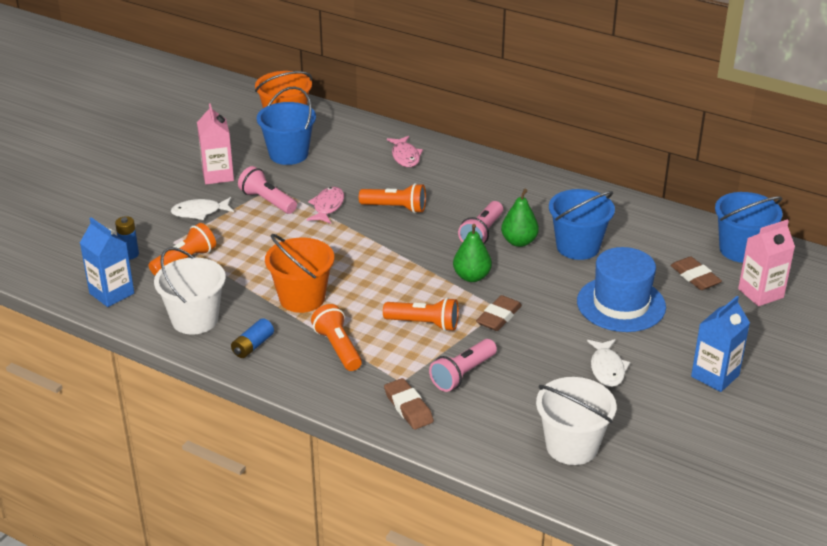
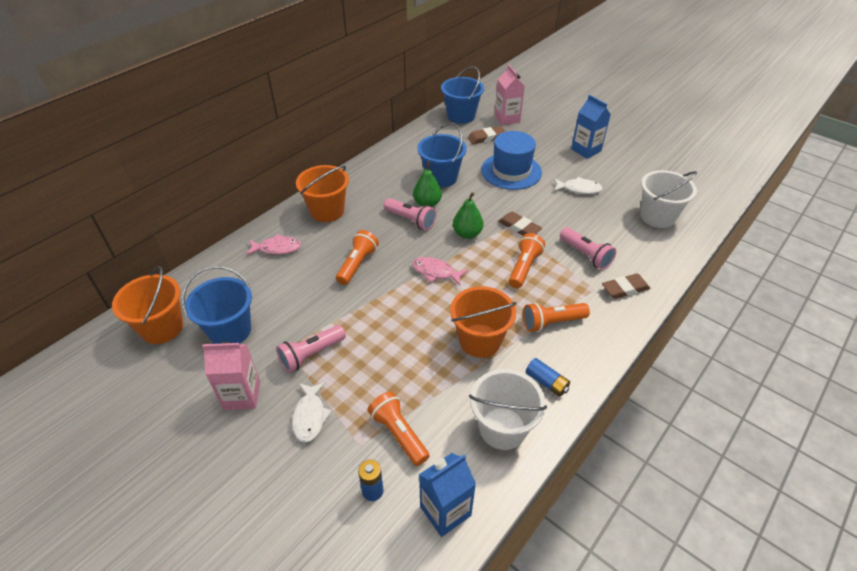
camera: 80 degrees left, 10 degrees up
(327, 206) = (338, 309): pink fish -> pink fish (436, 272)
(477, 175) = (327, 211): none -> orange bucket

